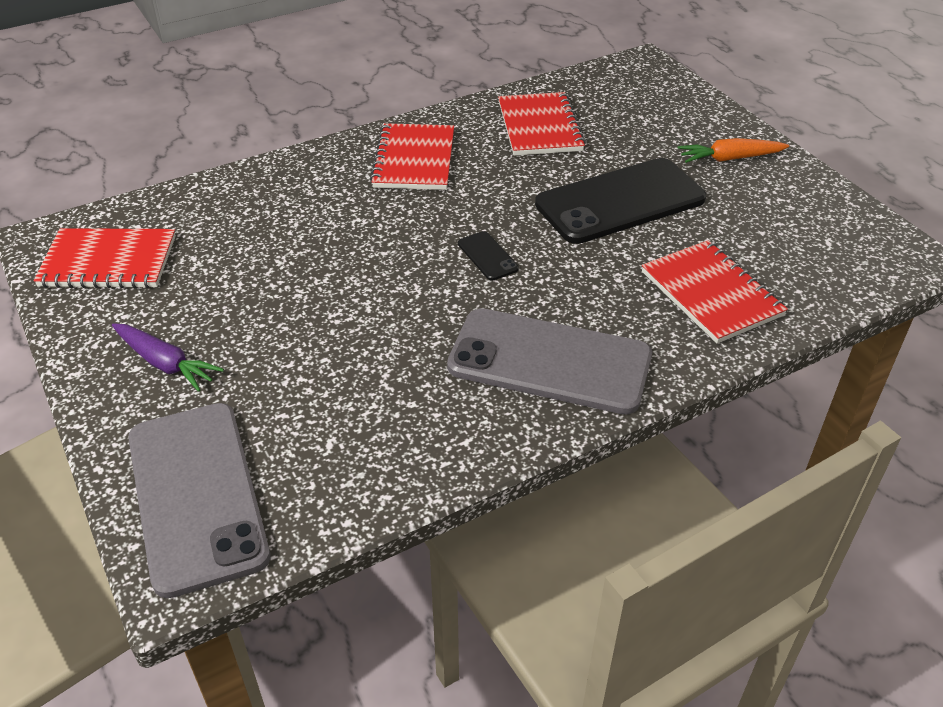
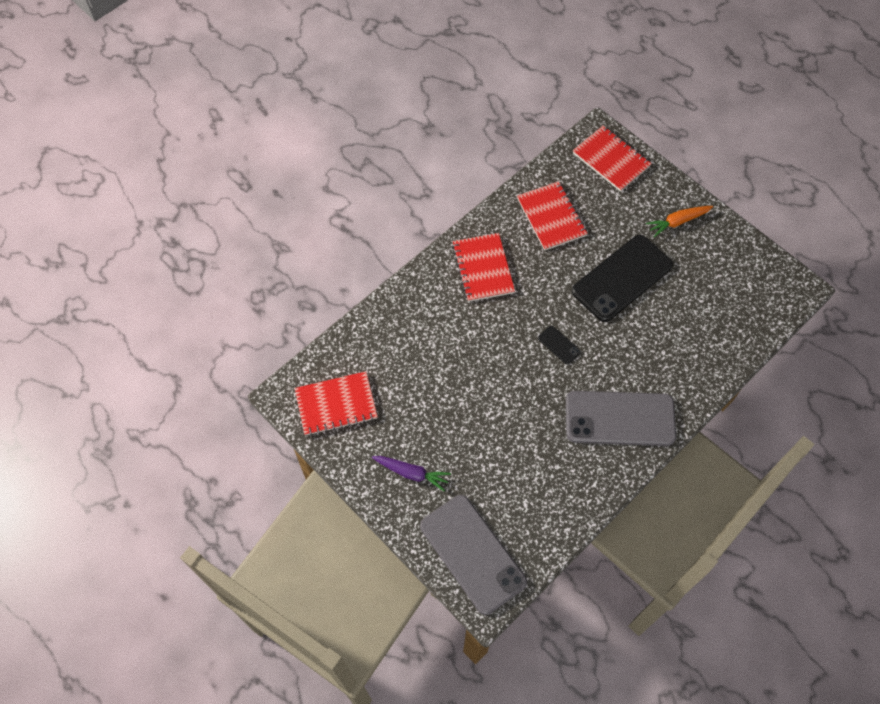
camera: 15 degrees left, 20 degrees up
(711, 294) = (693, 345): red notebook -> red notebook (611, 160)

